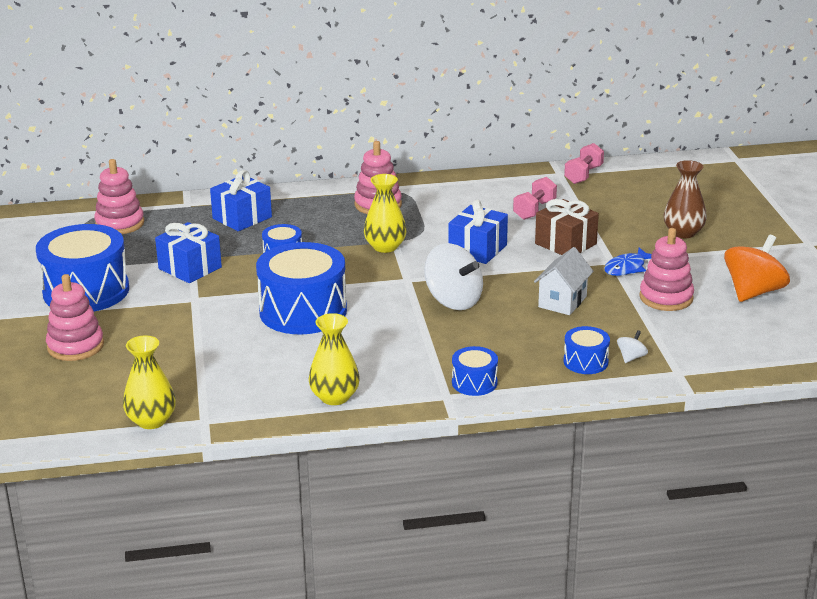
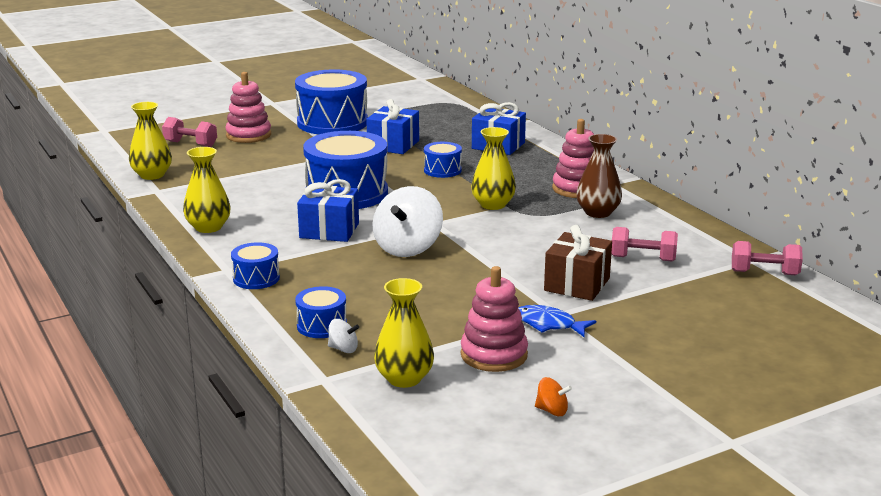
camera: 70 degrees right, 5 degrees down
(68, 387) = (190, 144): none -> pink dumbbell
(120, 224) = (449, 112): pink stacking toy -> none
(477, 249) = (523, 244): blue gift -> blue gift (329, 230)
(562, 302) = (442, 299): white house -> none
(683, 232) = (673, 349): brown vase -> brown vase (598, 212)
(689, 339) = (404, 378): none -> yellow vase
(753, 292) = (552, 411): orange spinning top -> orange spinning top, size x0.44

